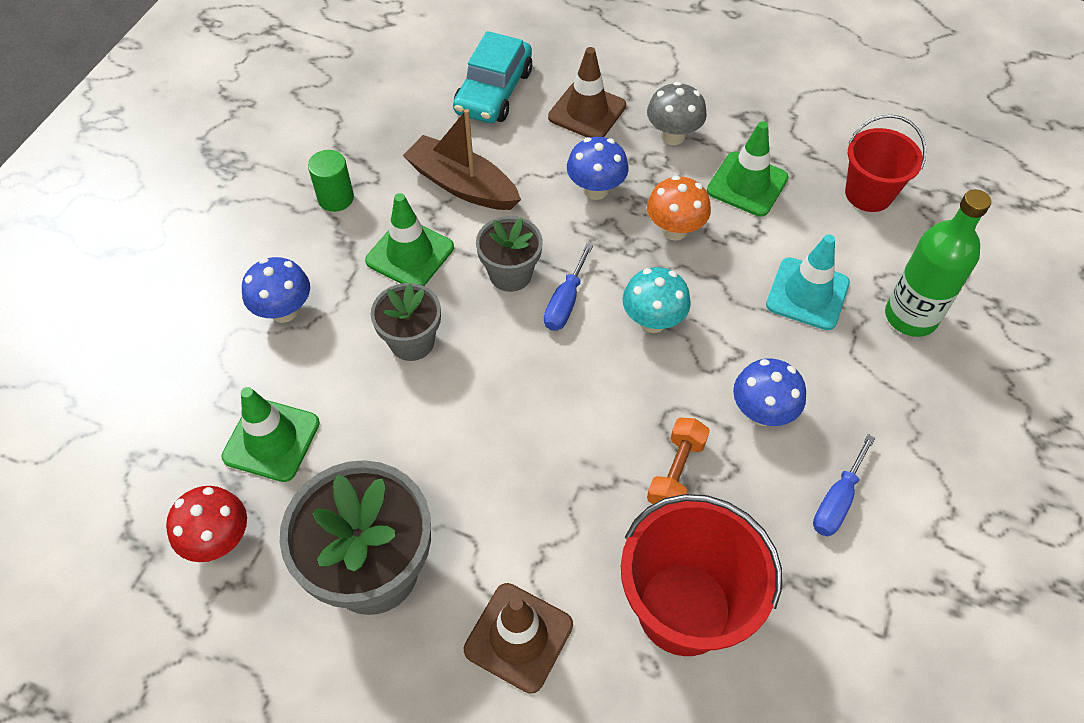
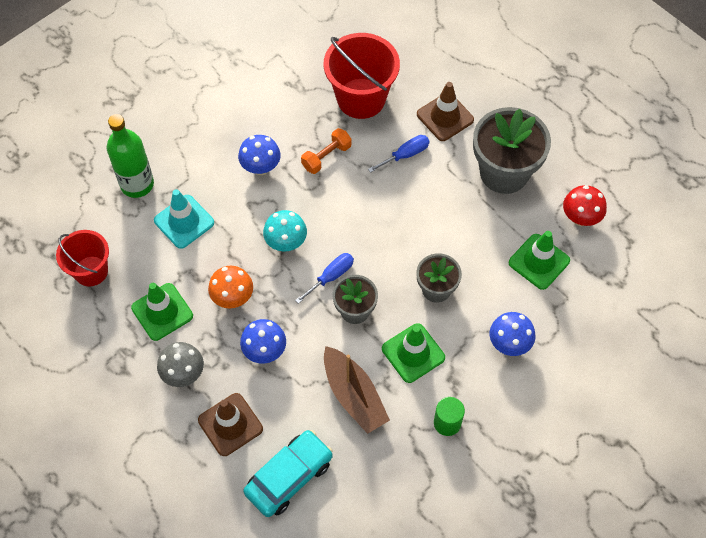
camera: 155 degrees left, 5 degrees up
(837, 501) = (255, 112): blue screwdriver -> blue screwdriver (405, 155)

